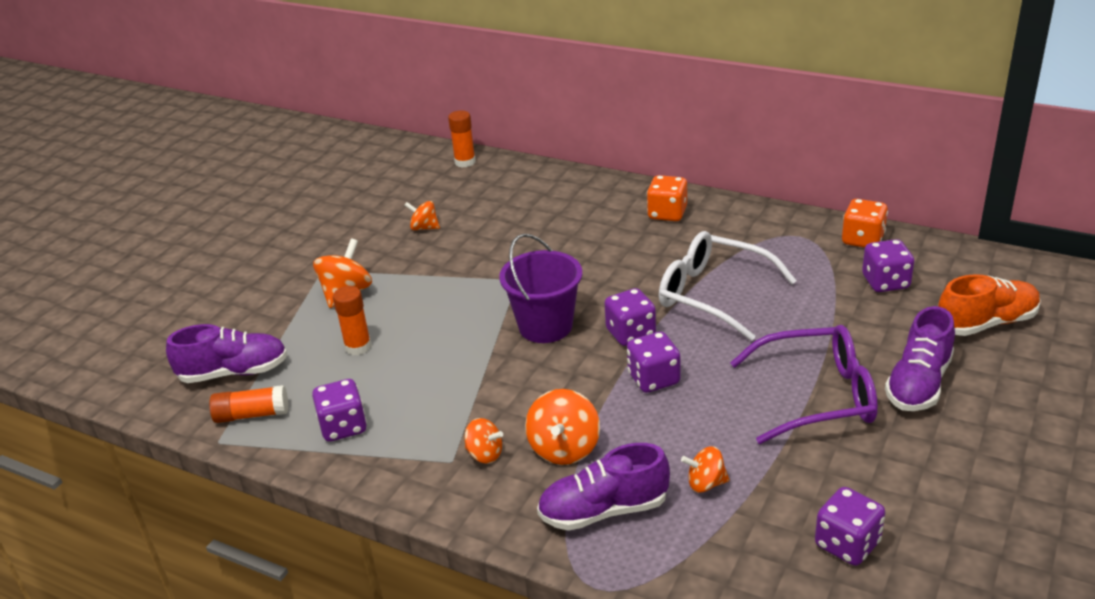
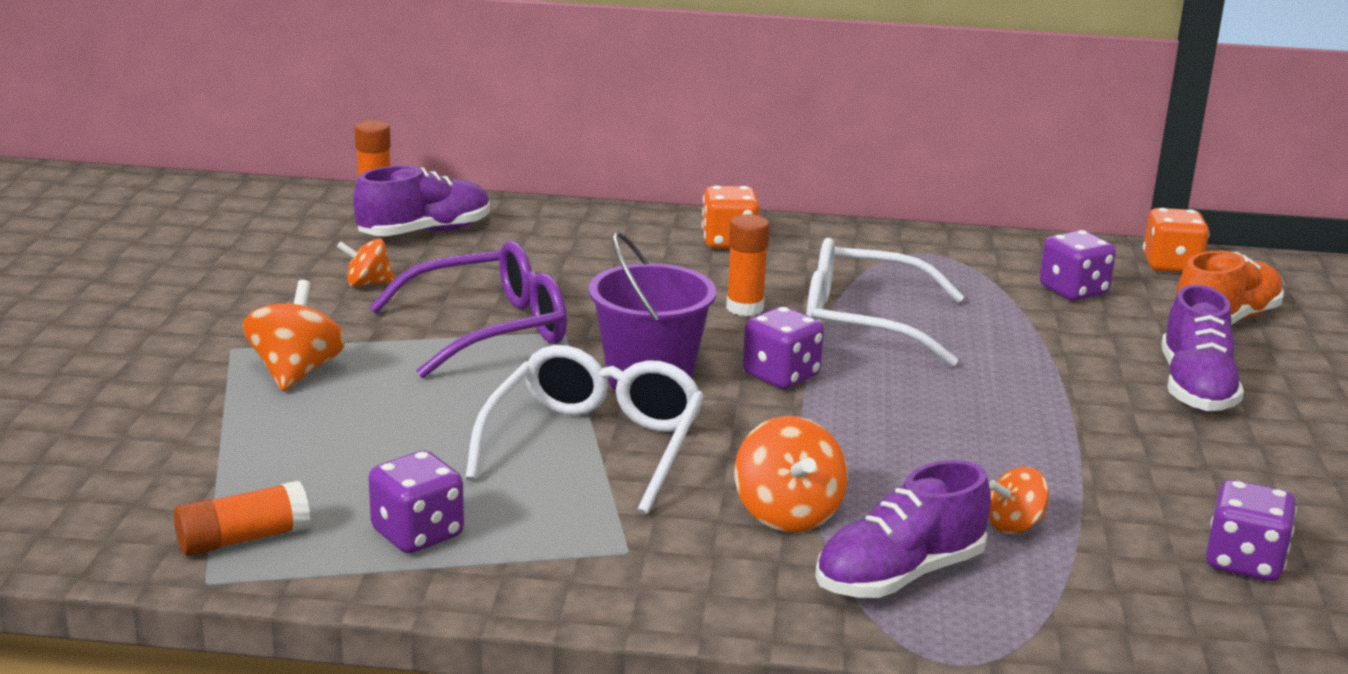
camera: 25 degrees left, 10 degrees down
(234, 372) = (168, 490): purple shoe -> purple shoe (425, 232)
(358, 347) = (367, 434): orange glue stick -> orange glue stick (745, 308)
(481, 375) = (594, 445): none -> white glasses
(485, 454) = (673, 536): orange spinning top -> none
(653, 379) = (853, 422): purple dice -> none
(817, 396) = (1083, 415): purple glasses -> purple glasses (489, 329)
(862, 240) = (1010, 251): orange dice -> orange dice (1171, 265)

